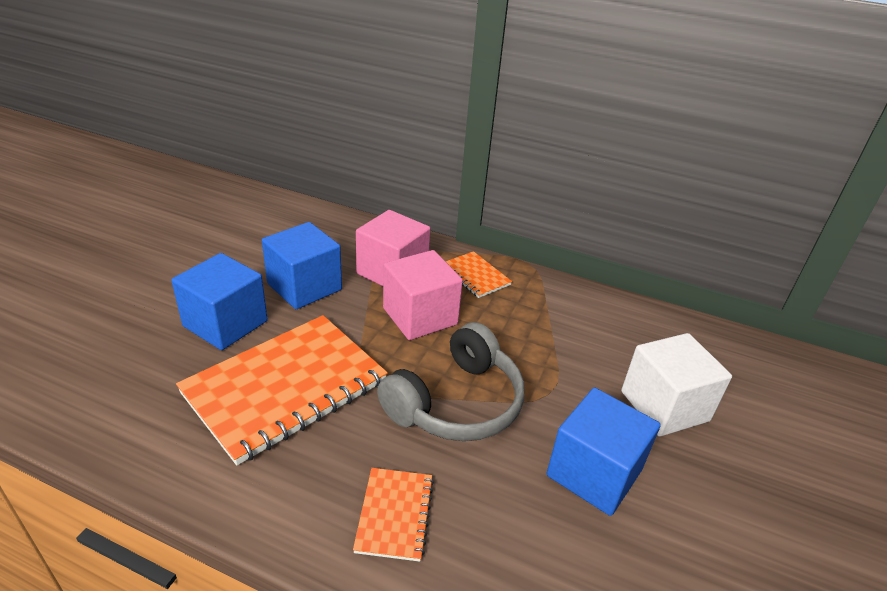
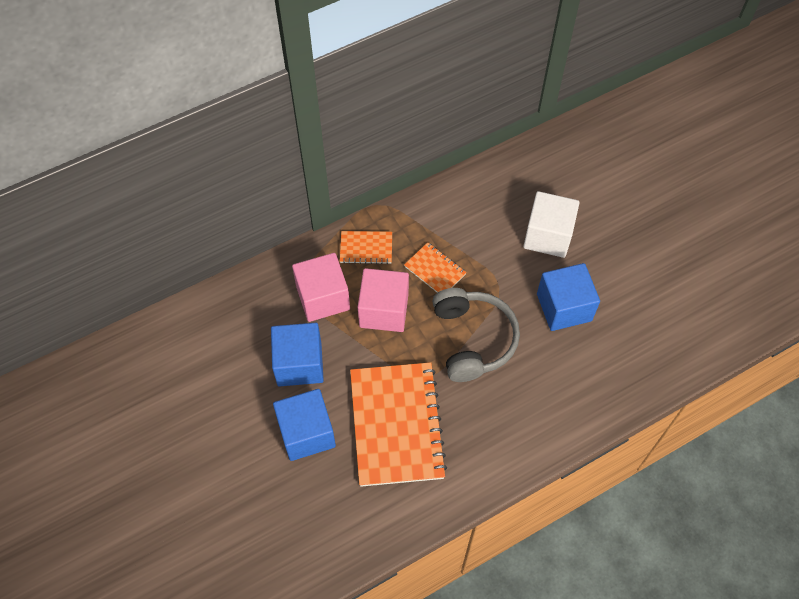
camera: 50 degrees left, 25 degrees up
(394, 514) = (526, 417): orange notebook -> orange notebook (435, 270)

